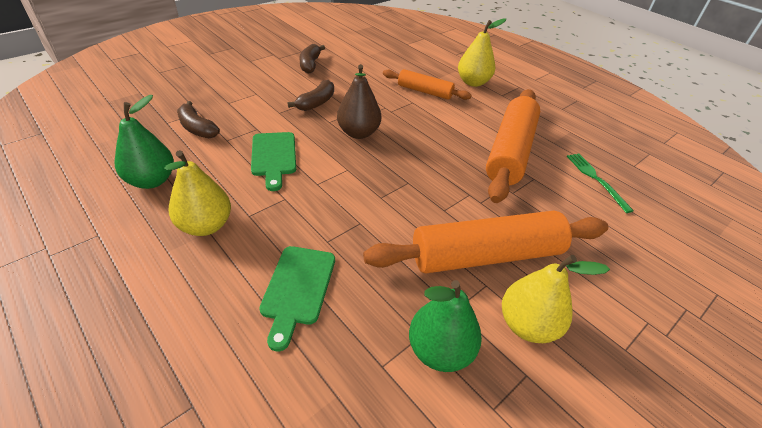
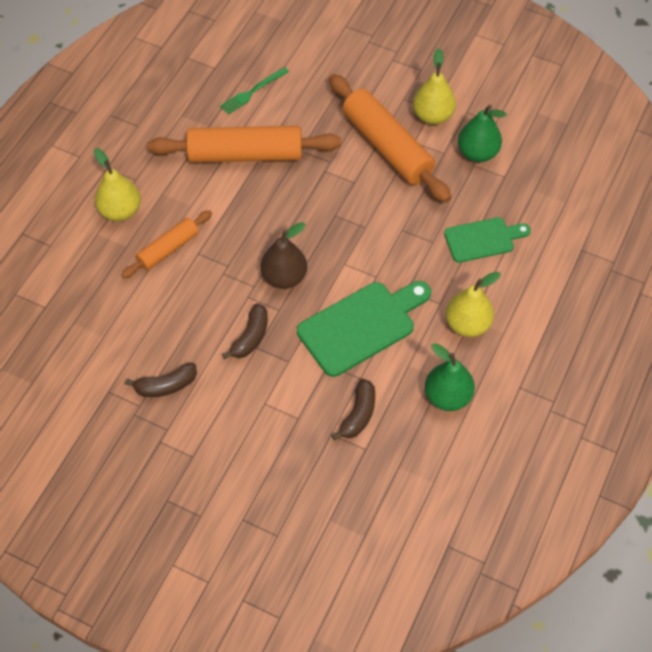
camera: 110 degrees left, 15 degrees up
(274, 157) = (361, 326): green cutting board -> green cutting board, size x1.59
(316, 103) = (250, 337): brown banana -> brown banana turned 105 degrees clockwise
(424, 91) = (168, 249): orange rolling pin -> orange rolling pin turned 45 degrees clockwise

